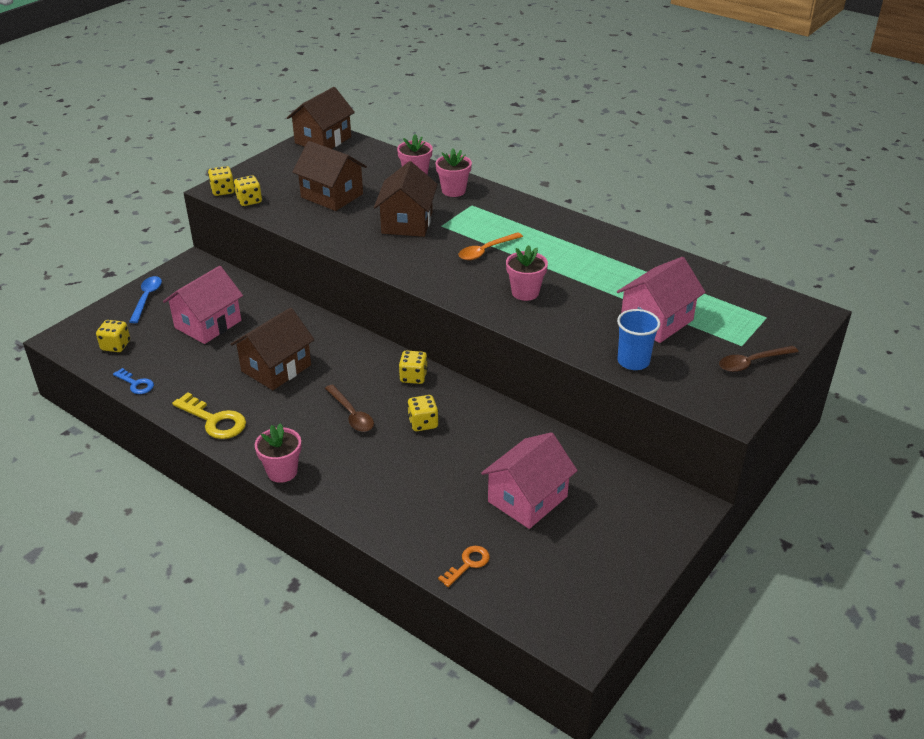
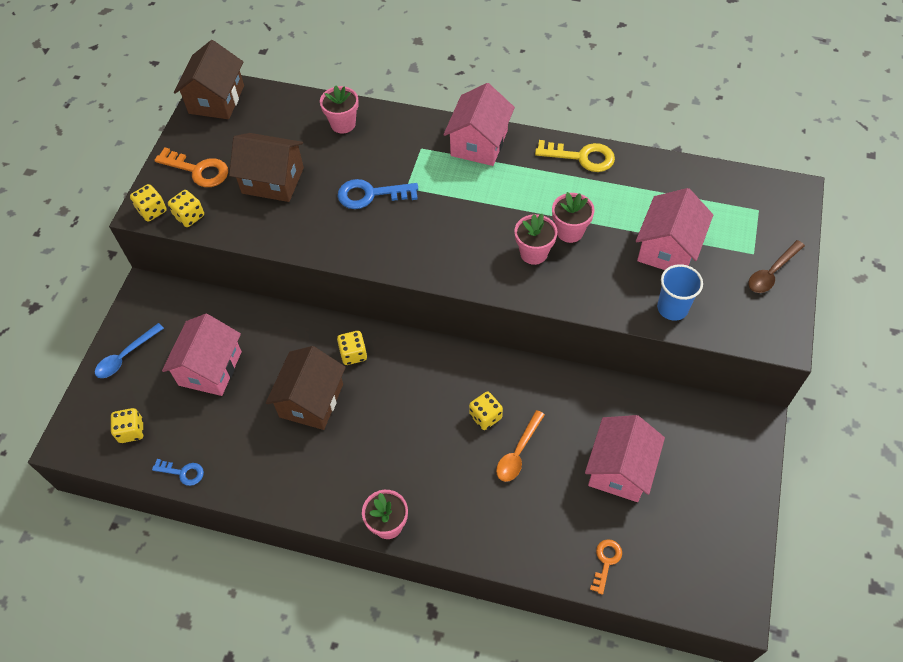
camera: 20 degrees left, 20 degrees up
(147, 298) = (125, 356): blue spoon -> blue spoon turned 120 degrees counterclockwise
(214, 420) = (288, 488): yellow key -> yellow key (581, 157)
(277, 176) = (198, 170): none -> orange key
(351, 414) = (415, 431): brown spoon -> none
(407, 222) = (371, 194): brown house -> blue key
(413, 377) = (447, 363): yellow dice -> yellow dice (353, 354)
(453, 191) = (393, 133): pink flower pot -> pink flower pot (569, 231)
(486, 251) = (468, 209): orange spoon -> orange spoon (518, 452)
(525, 213) = (479, 143): none -> pink house

